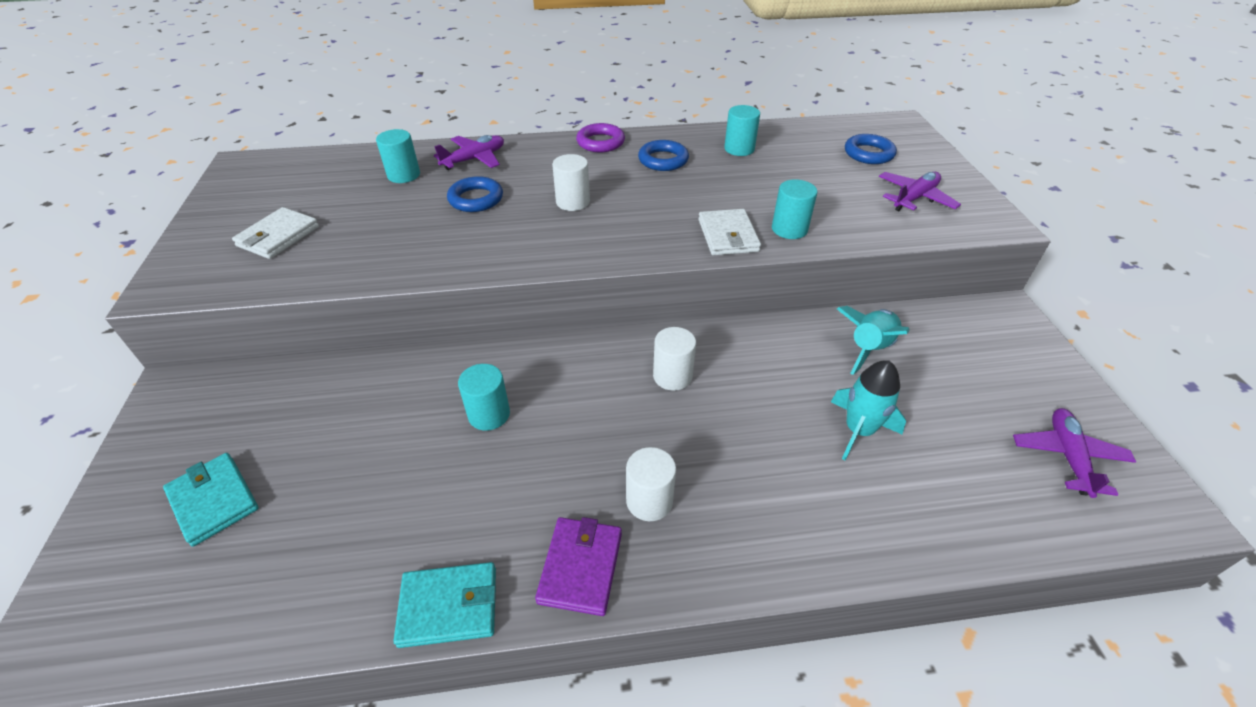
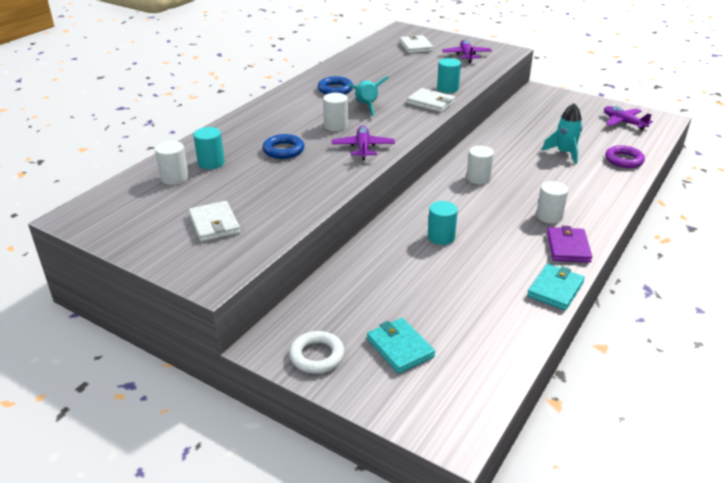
camera: 50 degrees left, 10 degrees down
(167, 437) = (317, 356): none -> white ring
(213, 500) = (400, 348): turquoise wallet -> turquoise wallet turned 60 degrees clockwise
(354, 172) = (174, 178): none -> white cylinder
(474, 159) = (234, 136): purple plane -> purple plane (363, 148)
(580, 567) = (568, 247): purple wallet -> purple wallet turned 45 degrees clockwise
(600, 142) = (284, 96): purple ring -> purple ring (624, 160)
(739, 149) = (359, 69): turquoise cylinder -> none
(868, 153) = (416, 46): blue ring -> white wallet
(868, 348) = (521, 127): turquoise rocket -> turquoise rocket (366, 106)

